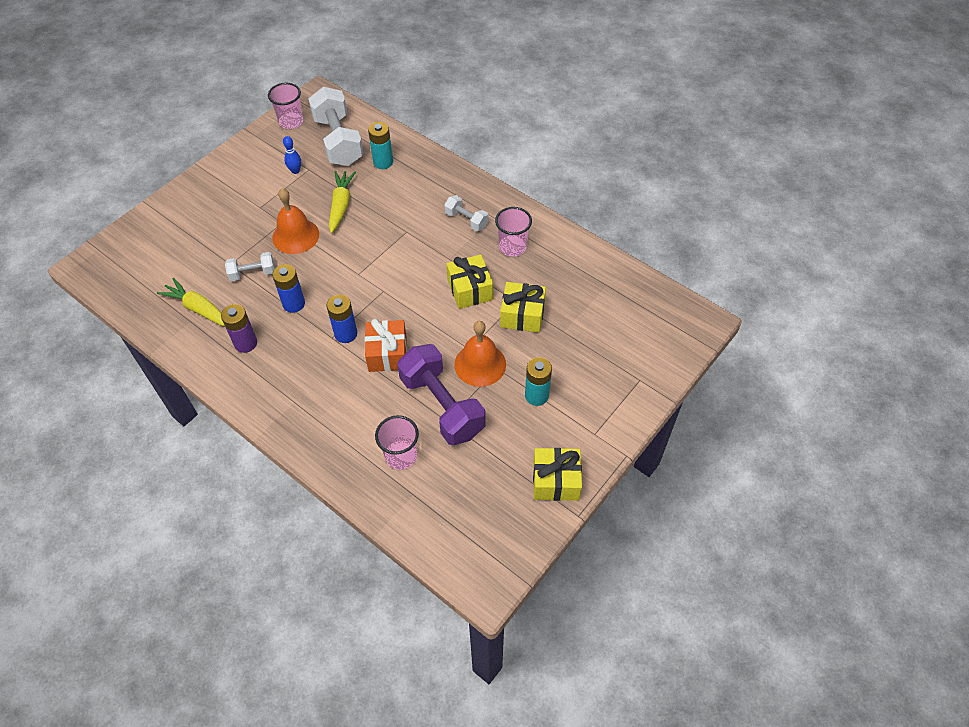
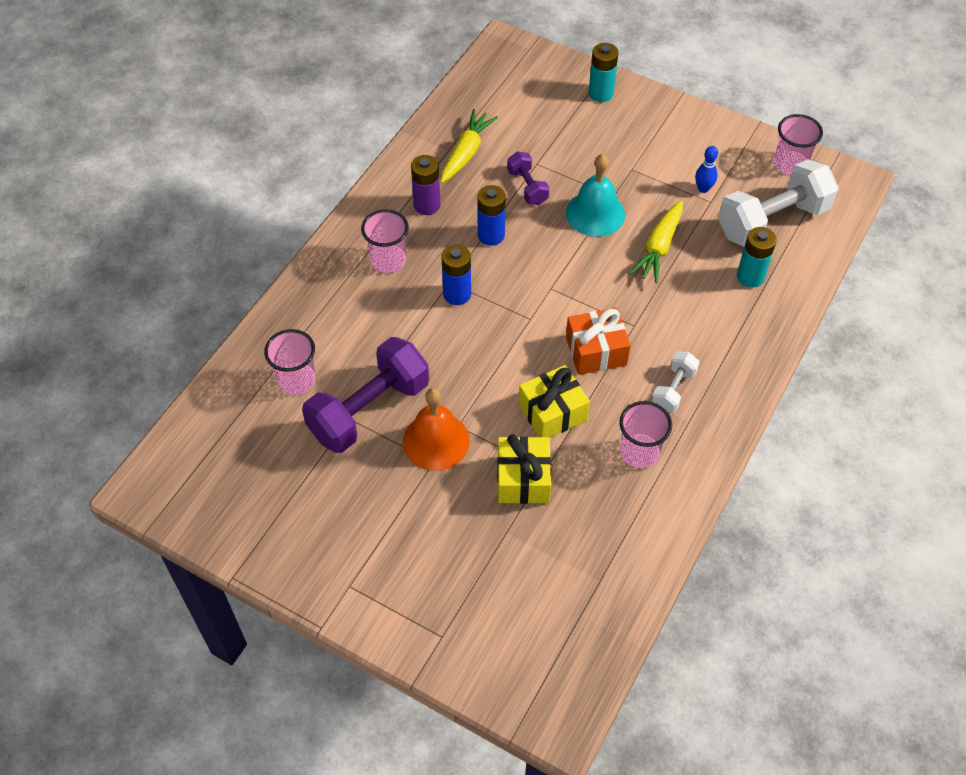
camera: 80 degrees right, 0 degrees up
(252, 273) = (527, 187): white dumbbell -> purple dumbbell
(295, 236) = (595, 213): orange bell -> turquoise bell
(295, 377) = (388, 260): none -> pink cup
(341, 205) = (658, 247): yellow carrot -> yellow carrot turned 120 degrees clockwise
(387, 353) = (435, 341): orange gift -> orange gift (596, 351)
(536, 395) = (398, 511): turquoise battery -> turquoise battery (600, 93)
(556, 481) = (277, 547): yellow gift -> none

